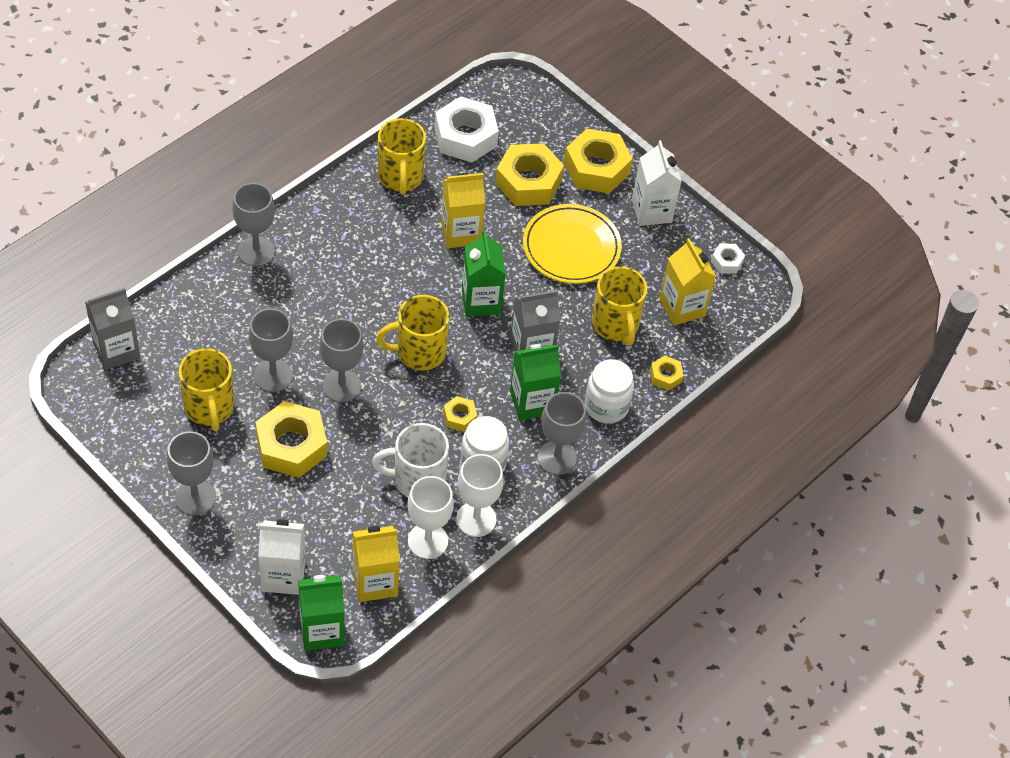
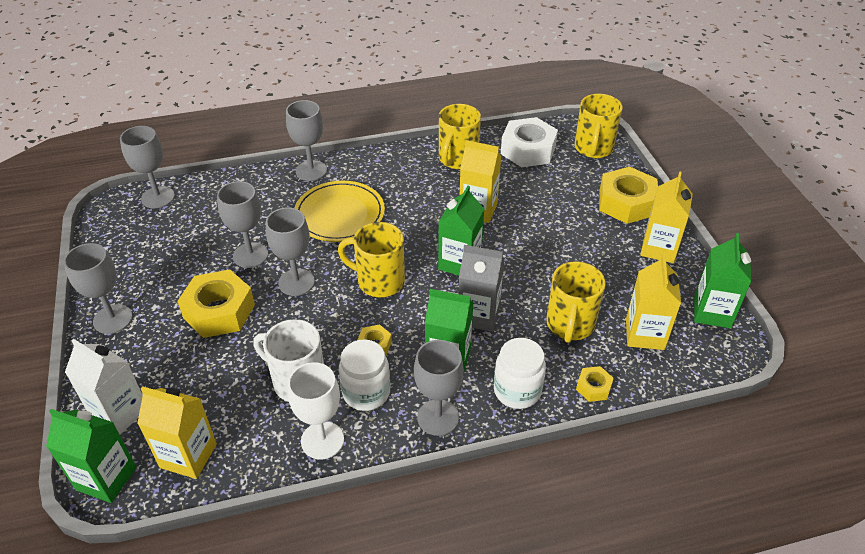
camera: 35 degrees right, 10 degrees down
(116, 350) = (158, 197): grey carton -> grey goblet
(209, 408) = (184, 259): yellow mug -> yellow mug (593, 149)
(428, 541) = (264, 440): white goblet -> none
(528, 182) = (560, 194): yellow nut -> none
(571, 247) = (567, 251): yellow plate -> yellow plate (339, 214)
(651, 211) = (659, 248): white carton -> yellow carton
(727, 262) = (712, 312): white nut -> green carton

